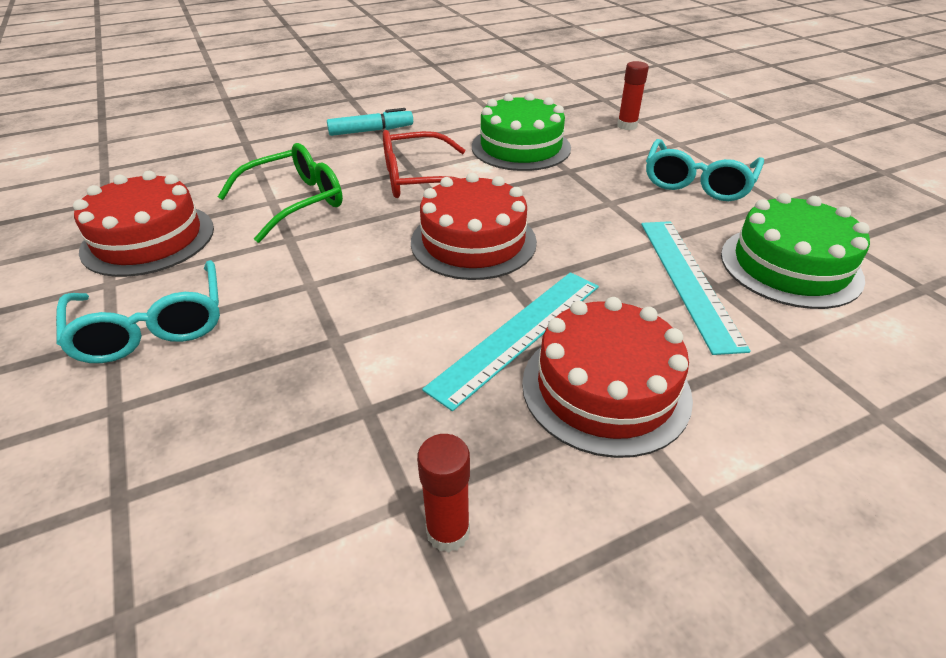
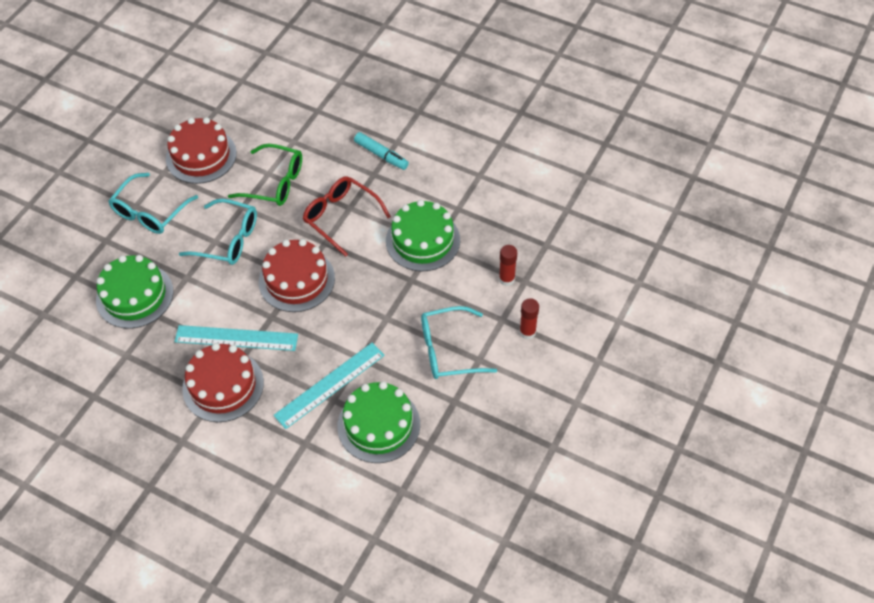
camera: 55 degrees right, 15 degrees up
(287, 422) = (134, 295): none -> green cake
(324, 272) = (227, 239): none -> turquoise glasses
(448, 532) = (121, 373): red glue stick -> red glue stick (527, 332)

